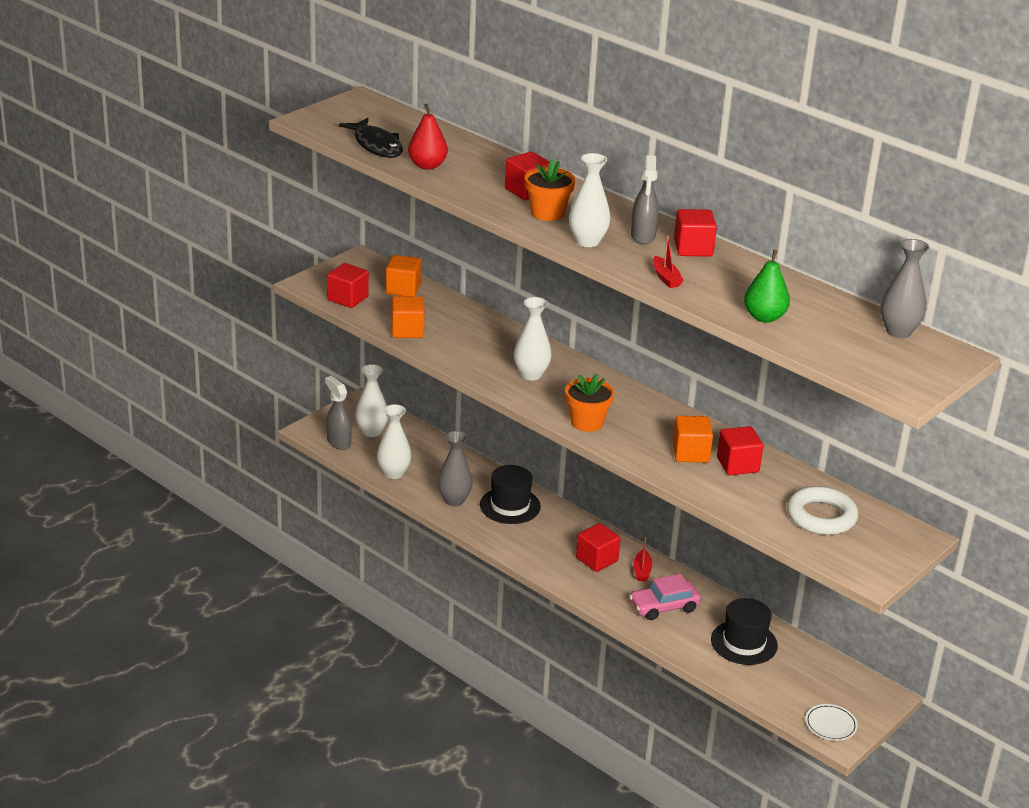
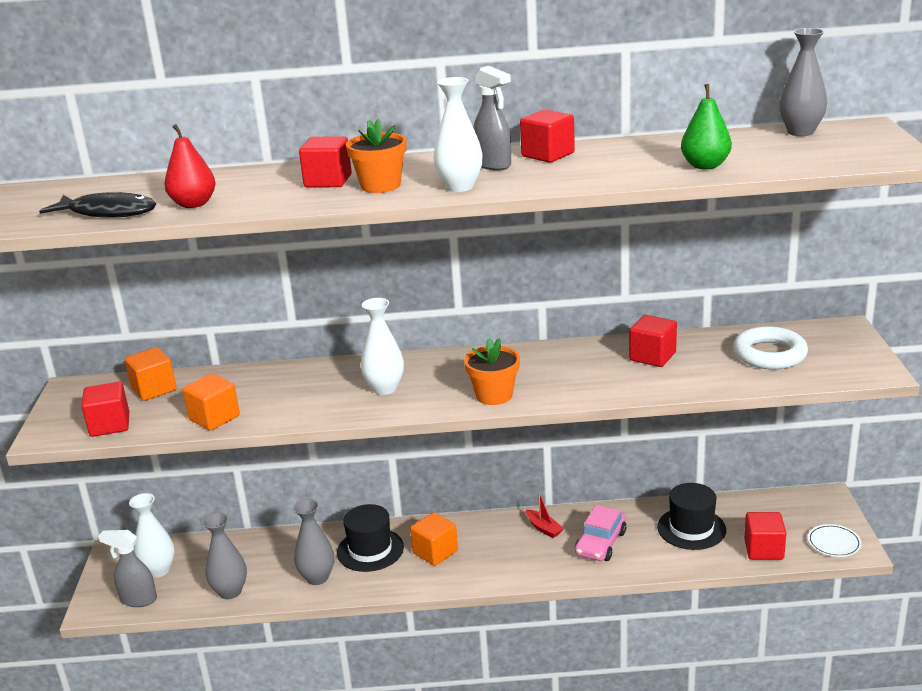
camera: 40 degrees left, 5 degrees down
(393, 473) = (230, 591): white vase -> grey vase
(597, 559) = (499, 544): red cube -> red cube (763, 549)
(666, 278) = (578, 179): red boat -> none
(690, 453) = (607, 369): orange cube -> orange cube (435, 552)

